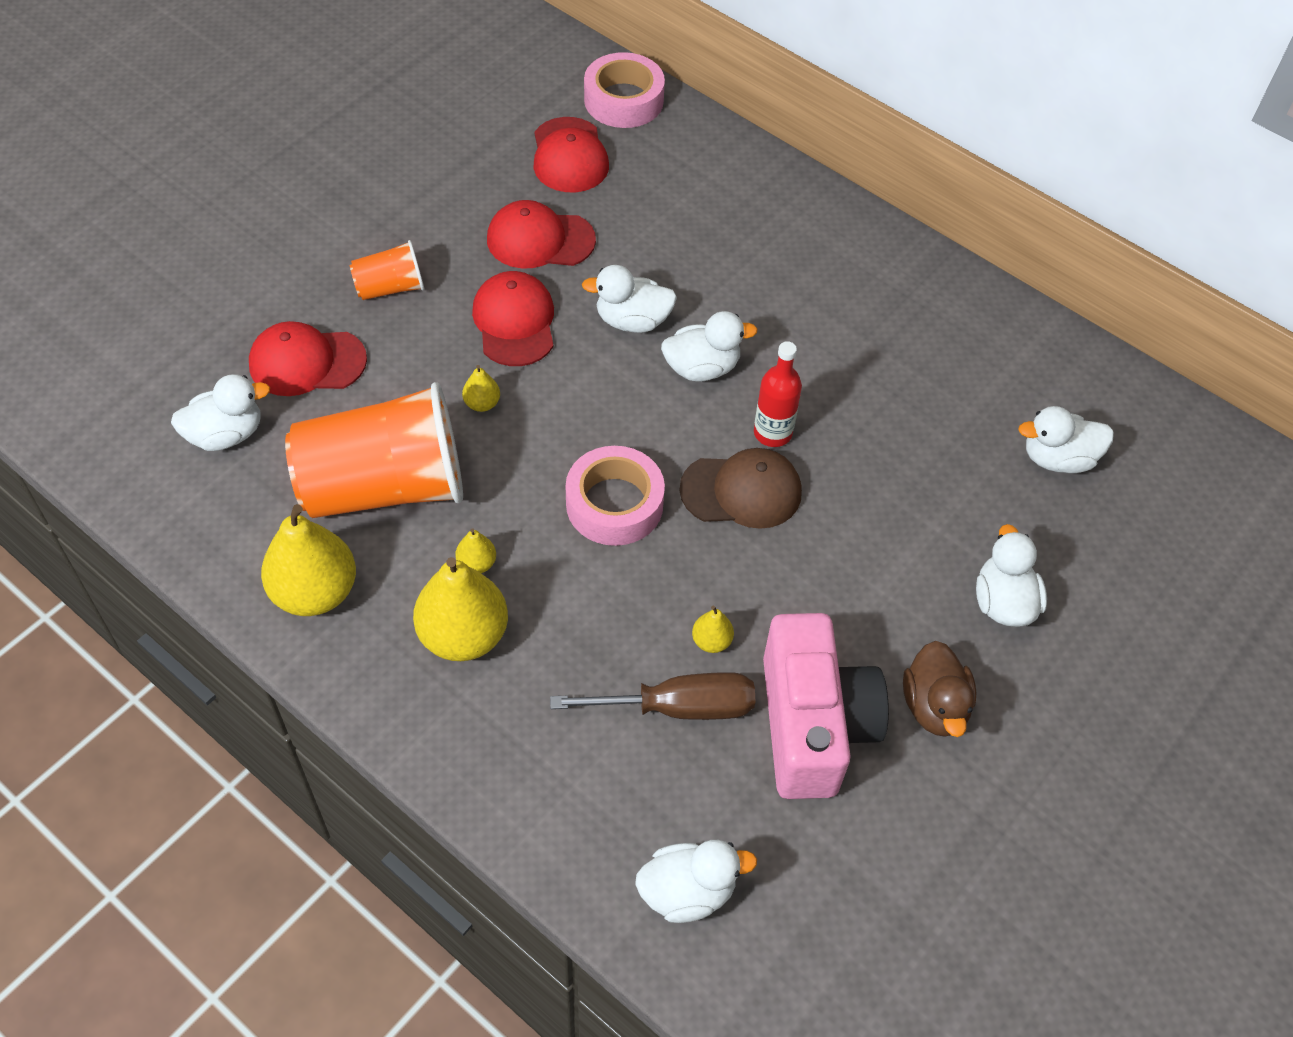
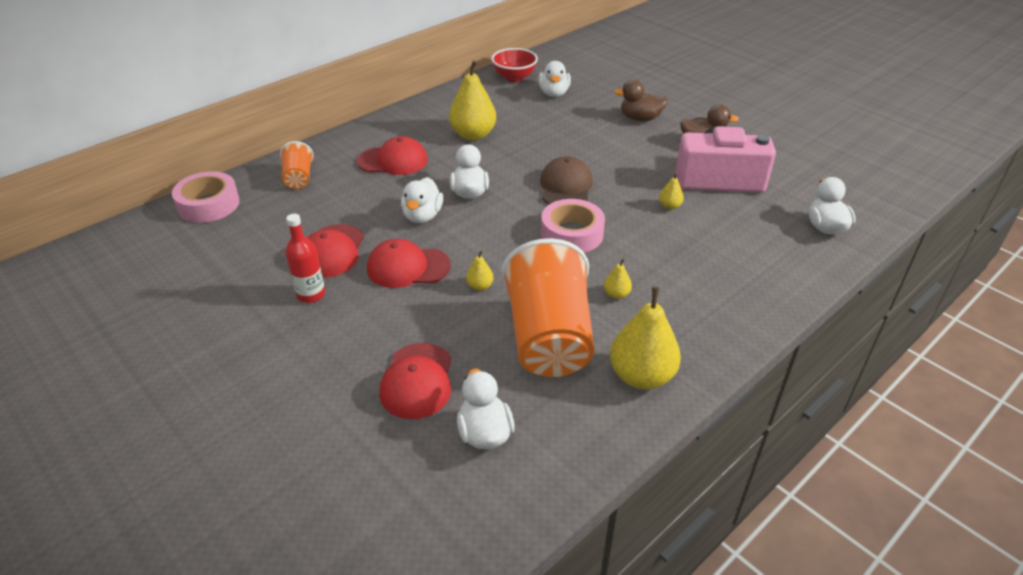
camera: 80 degrees left, 15 degrees down
(390, 288) = (352, 330): orange cup -> orange cup (298, 178)
(463, 635) = (673, 303): yellow pear -> yellow pear (473, 135)
(569, 156) = (252, 233): red cap -> red cap (393, 161)
(678, 707) = (714, 221): brown screwdriver -> none
(772, 433) = (524, 172): red bottle -> red bottle (311, 294)
(1003, 602) = (640, 118): white duck -> brown duck
(1099, 393) = (514, 77): none -> red bowl

